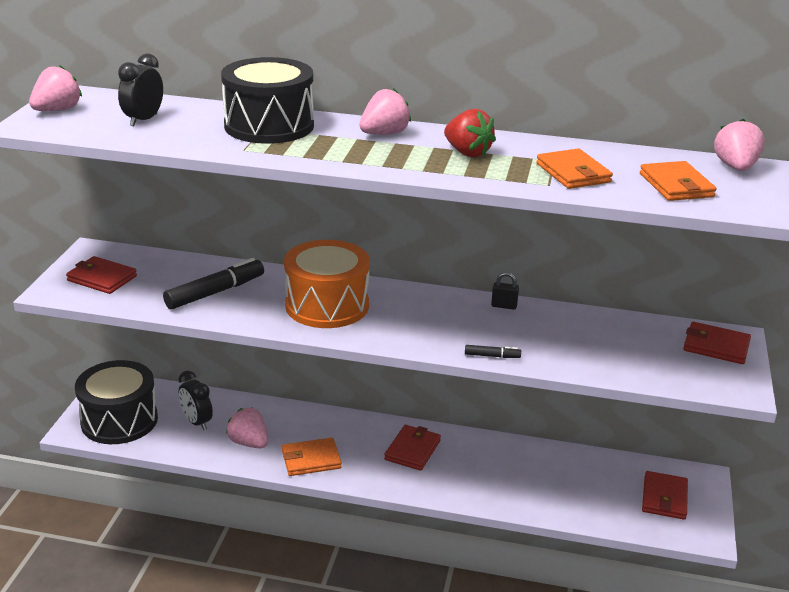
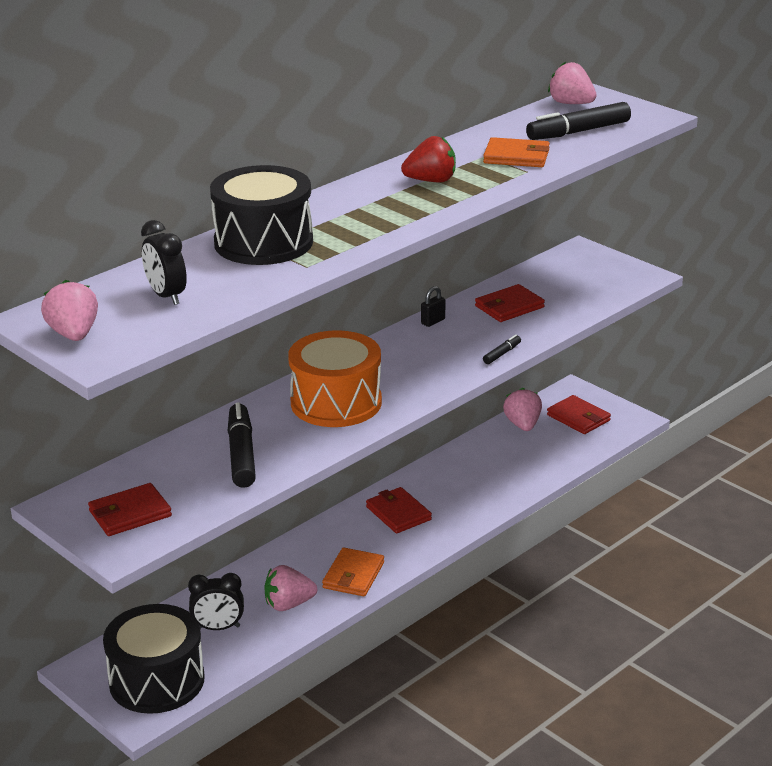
camera: 55 degrees left, 0 degrees up
(384, 134) = (348, 200): pink strawberry -> pink strawberry (523, 425)
(676, 185) = (578, 132): orange wallet -> black marker
(716, 346) = (583, 262): red wallet -> red wallet (509, 307)

